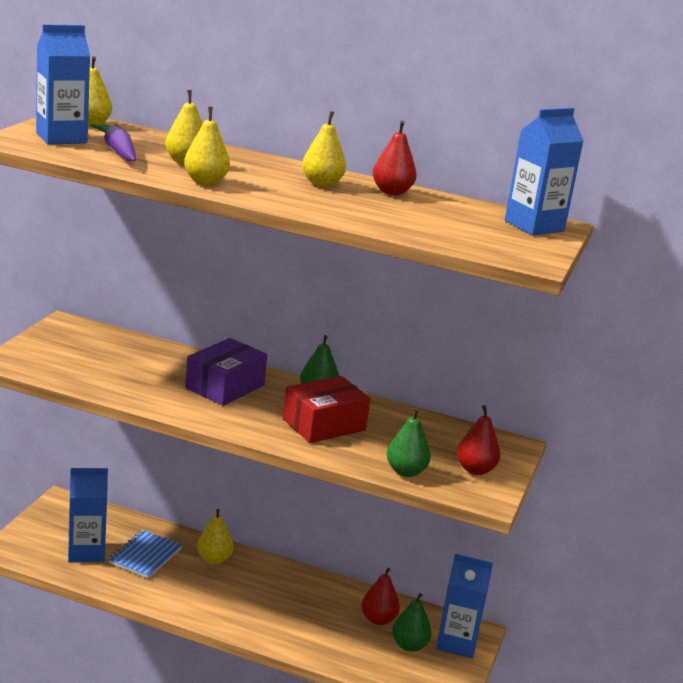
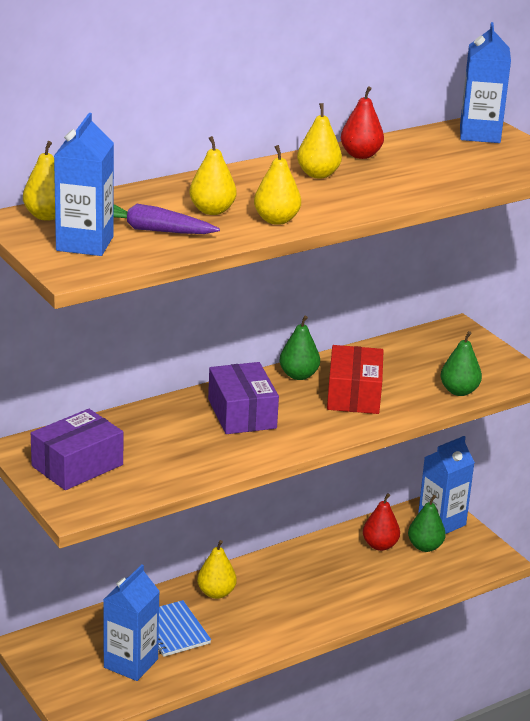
camera: 50 degrees left, 5 degrees up
(68, 347) = (77, 465): none -> purple box
(475, 470) = (481, 361): red pear -> none

